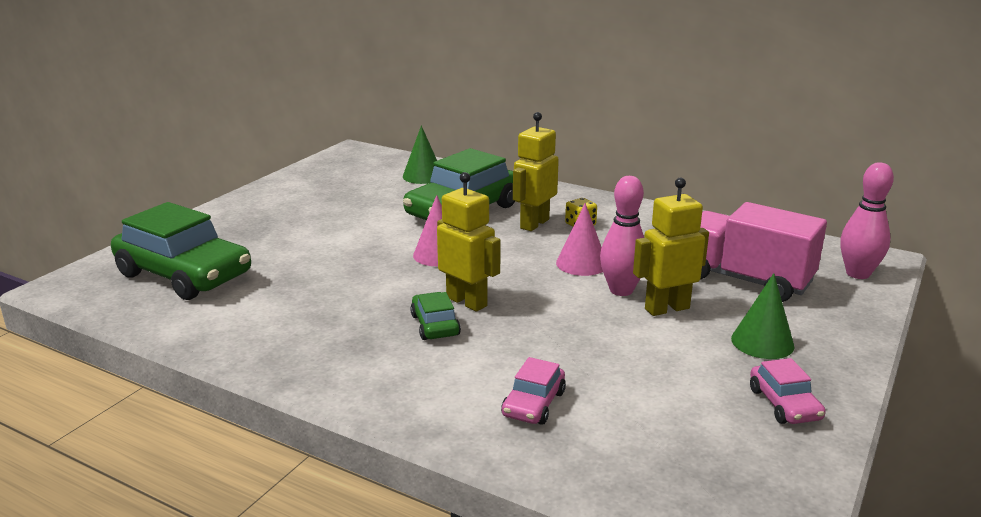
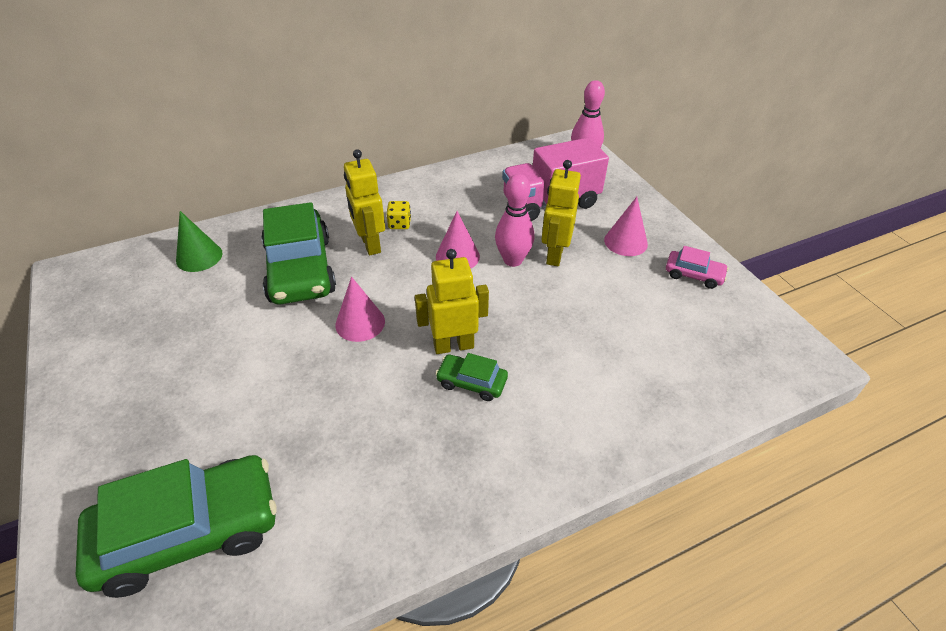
camera: 55 degrees left, 20 degrees up
(534, 404) = (619, 383): pink car -> none
(762, 342) = (625, 242): green cone -> pink cone

